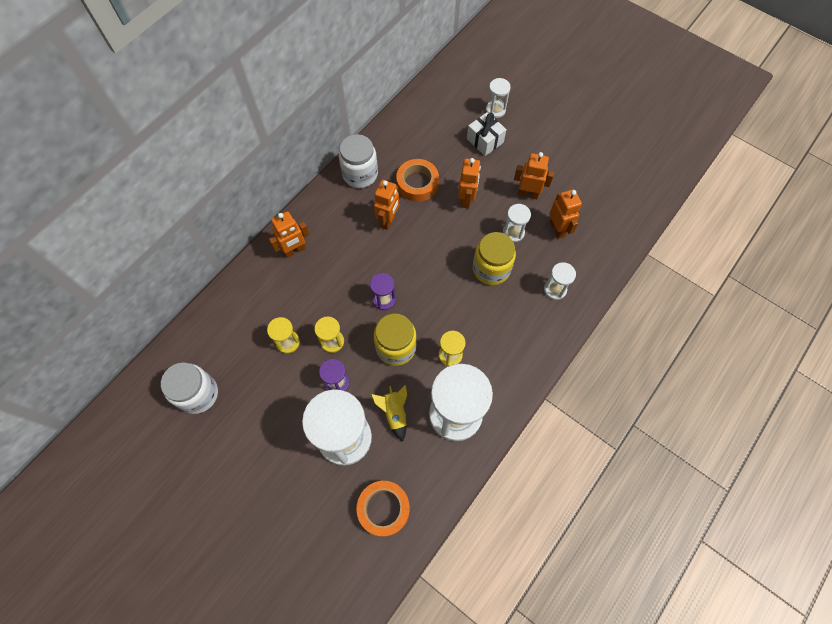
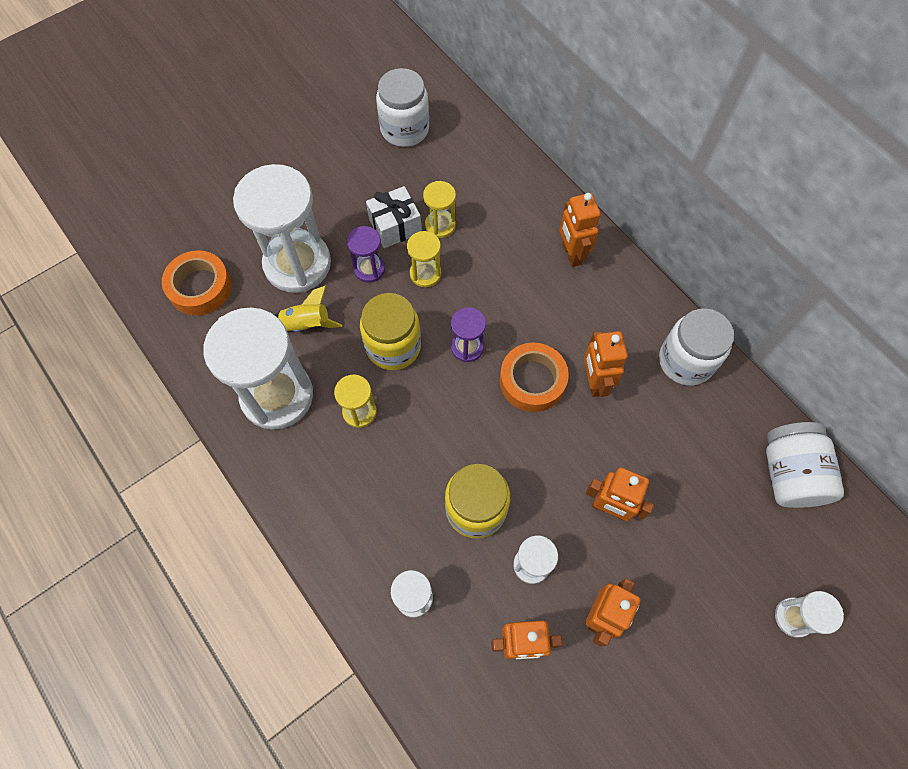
camera: 105 degrees right, 0 degrees up
(388, 220) = (594, 382): orange robot -> orange robot turned 45 degrees clockwise
(417, 117) = (789, 474): none -> white jar
(417, 183) = (654, 440): orange tape -> orange tape (532, 380)
(485, 141) = (725, 575): white gift -> white gift (395, 226)

